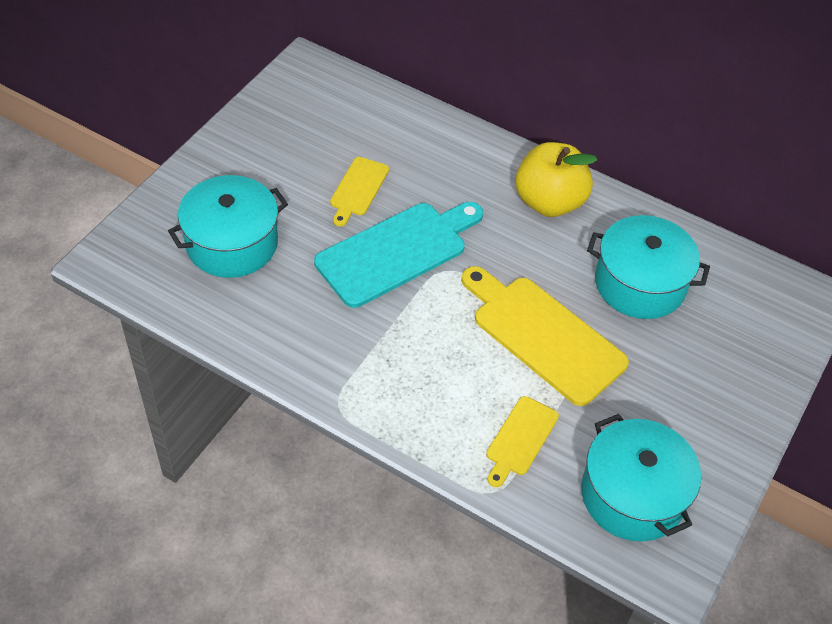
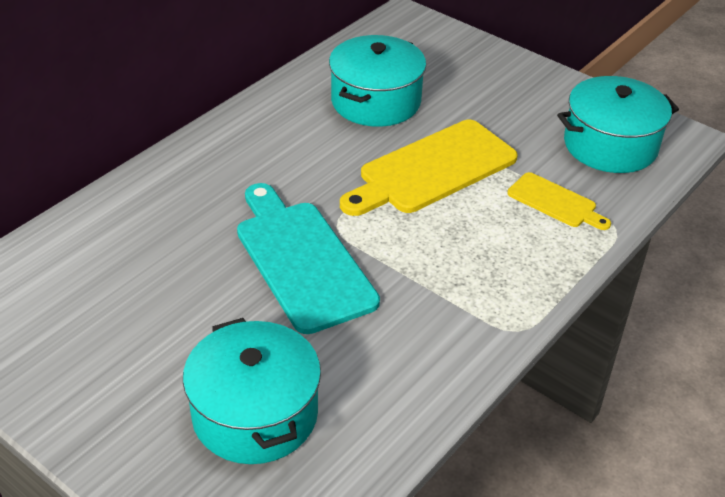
camera: 80 degrees left, 10 degrees down
(358, 189) = (193, 283): yellow cutting board -> none
(549, 202) = (256, 139): yellow apple -> none

